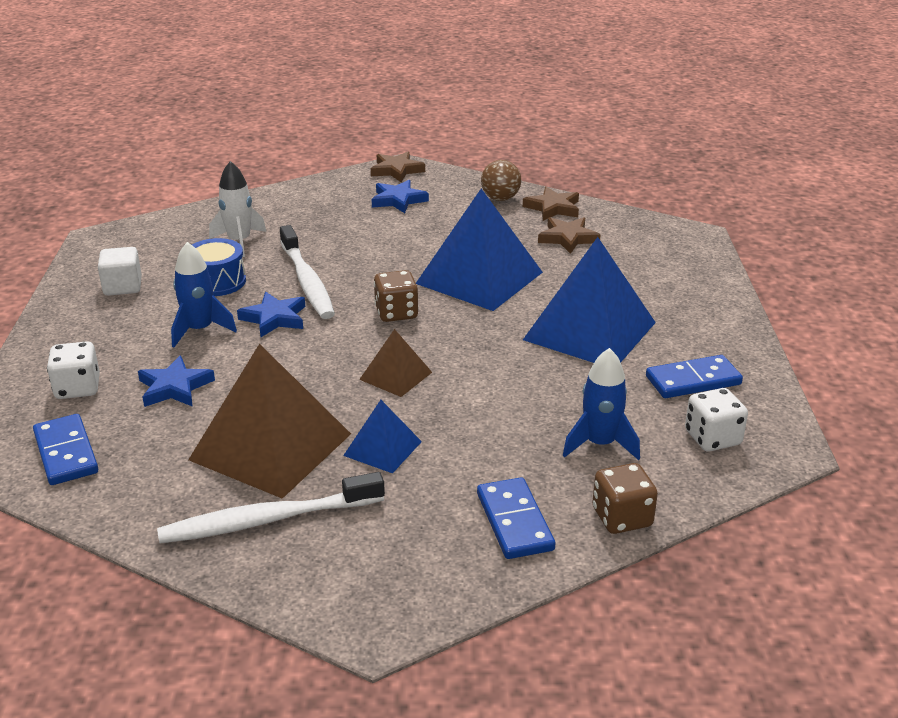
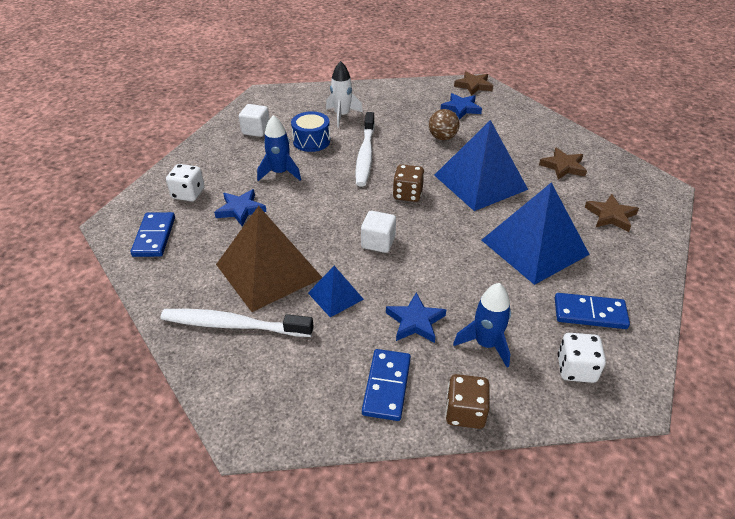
camera: 25 degrees right, 10 degrees up
(274, 318) = (329, 177): blue star -> blue star (415, 321)
(396, 375) = (378, 242): brown pyramid -> white cube
(500, 198) = (532, 123): brown ball -> brown ball (442, 138)
(553, 208) = (567, 139): brown star -> brown star (610, 216)

